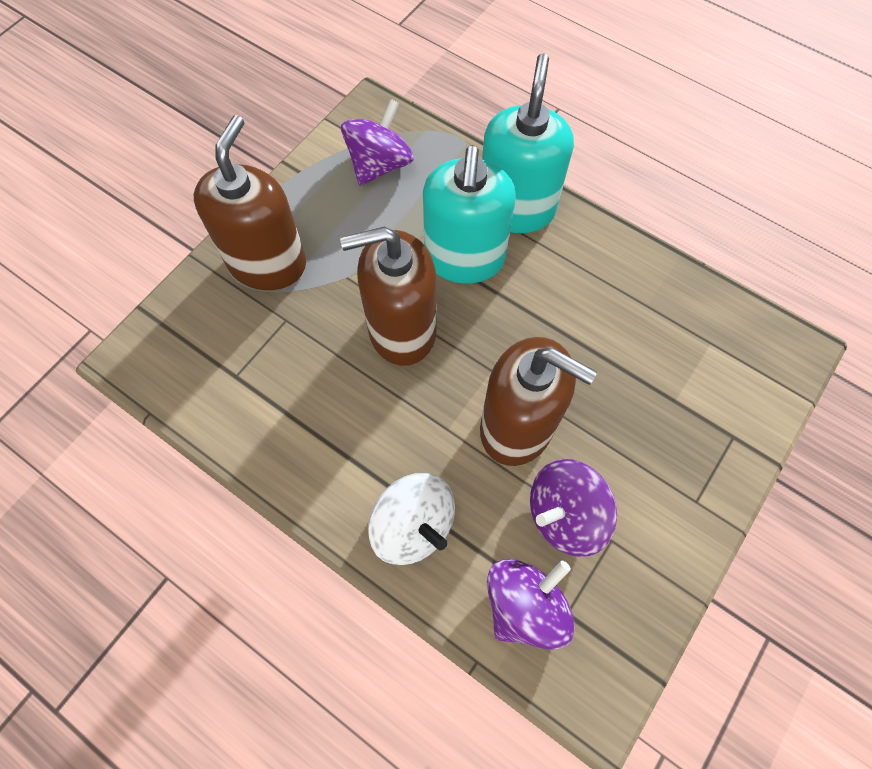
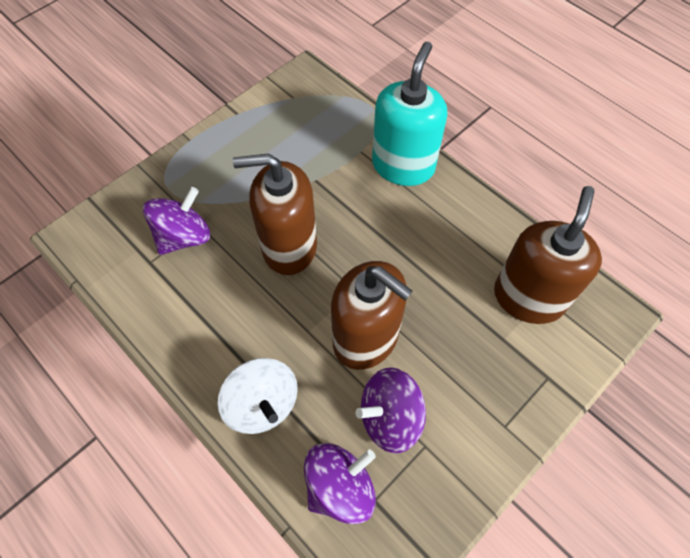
camera: 10 degrees right, 5 degrees down
(267, 263) = (195, 179): brown soap dispenser -> brown soap dispenser (528, 297)
(379, 164) = (301, 117): purple spinning top -> purple spinning top (184, 236)
(464, 258) = (352, 198): turquoise soap dispenser -> none

